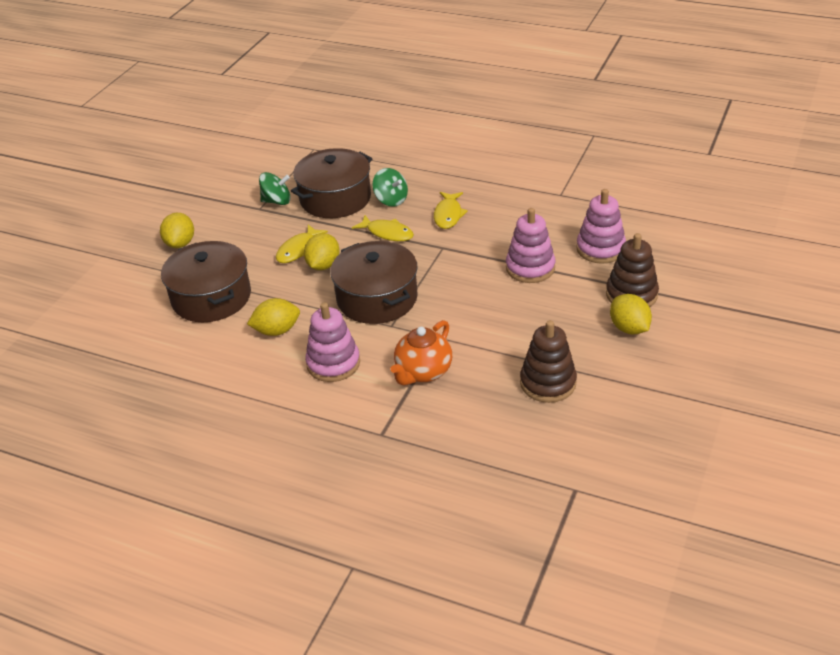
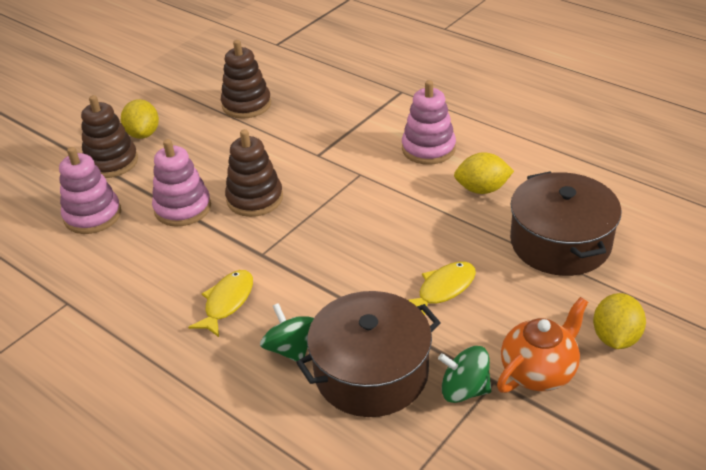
camera: 165 degrees left, 0 degrees up
(323, 265) = (415, 259): yellow lemon -> none
(377, 298) = (364, 205): brown pot -> none
(387, 233) = (319, 290): yellow fish -> none
(423, 372) = (347, 129): orange teapot -> orange teapot (539, 371)
(474, 286) = (255, 199): none -> brown stacking toy

